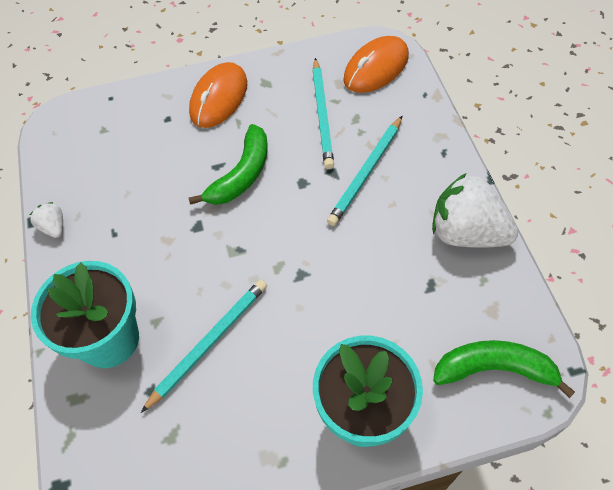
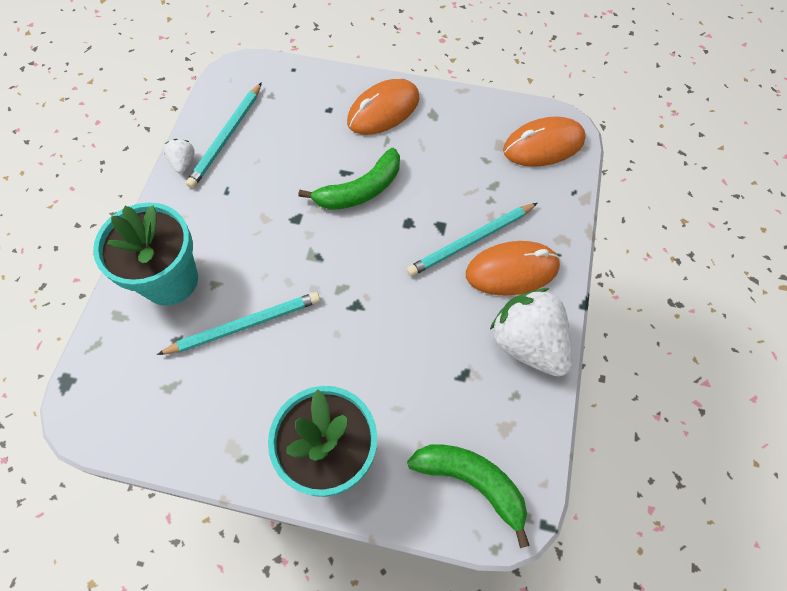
camera: 25 degrees right, 5 degrees up
(322, 115) = (465, 168): turquoise pencil -> turquoise pencil (226, 137)
(415, 180) = (512, 270): none -> orange mouse

